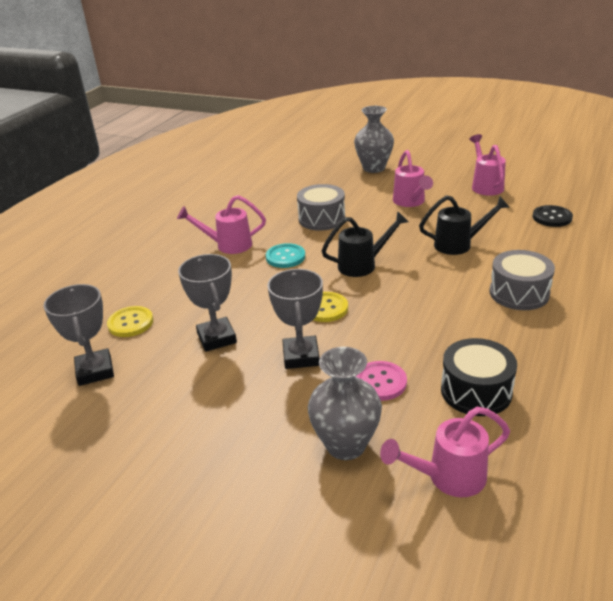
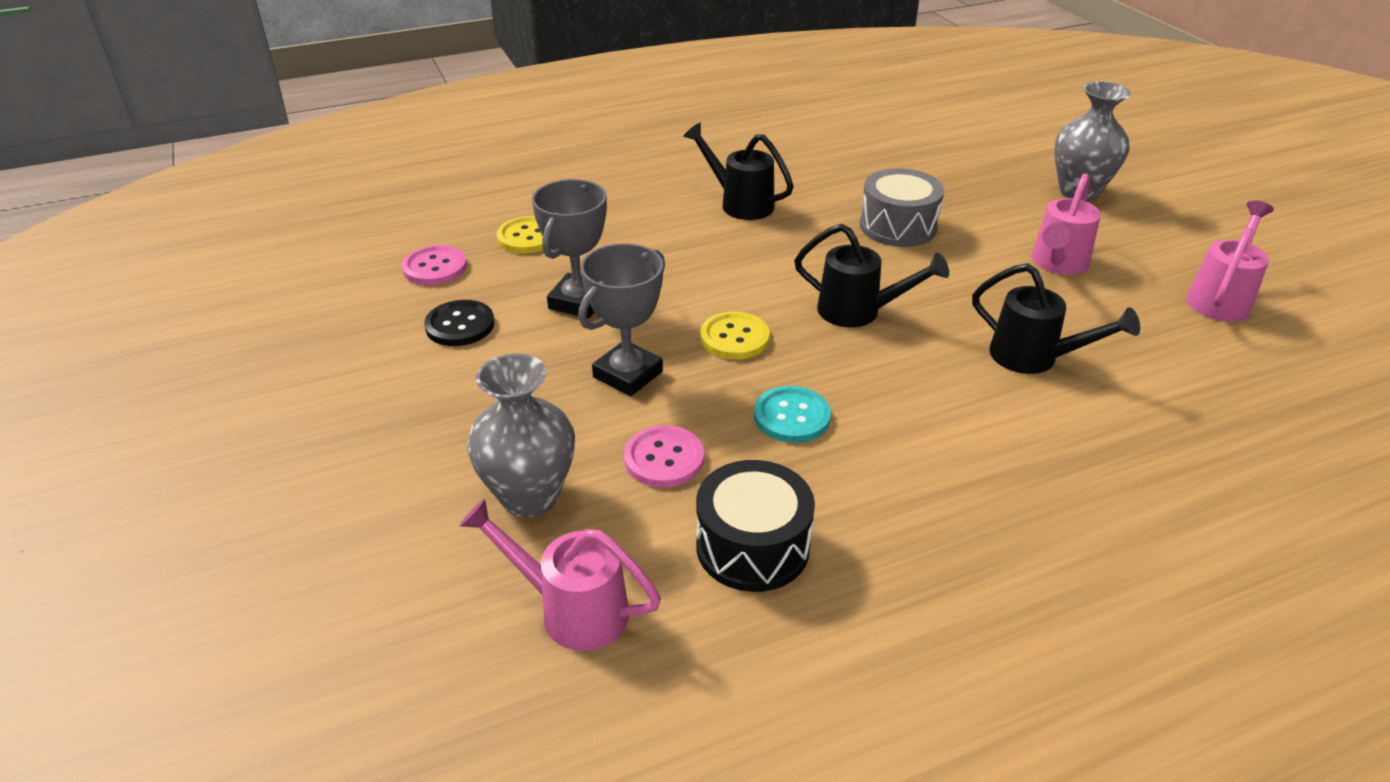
camera: 40 degrees right, 5 degrees up
(95, 371) = (435, 267): grey trophy -> pink button
(228, 245) = (739, 203): pink watering can -> black watering can
(285, 257) = (782, 251): turquoise button -> turquoise button (791, 417)
(519, 293) = (1014, 472): grey drum -> none
(552, 217) = (1259, 402): black button -> black button (460, 325)

